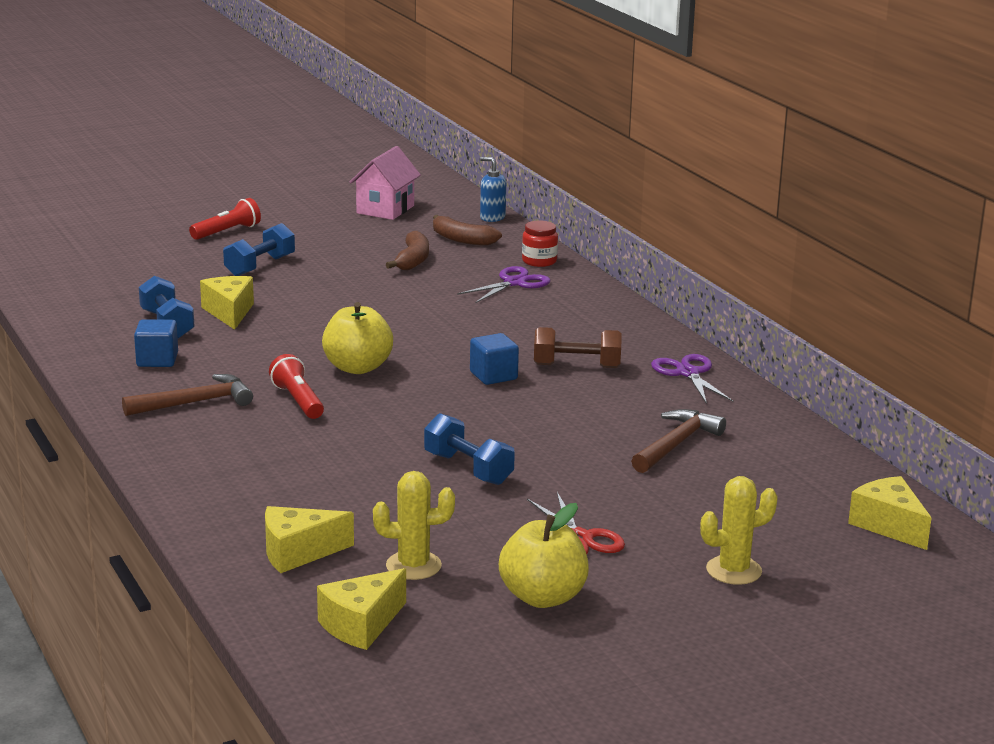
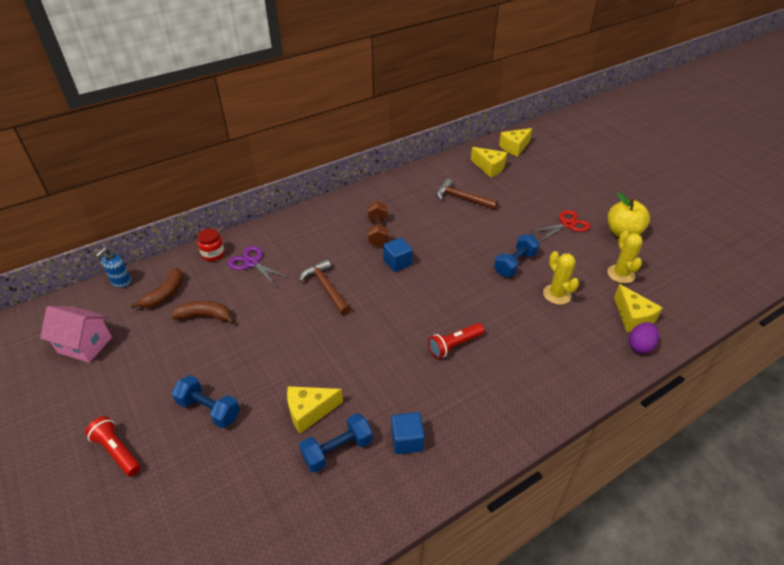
camera: 95 degrees left, 20 degrees up
(195, 402) = (472, 400): brown hammer -> brown hammer (326, 288)
(231, 544) = (640, 346): none -> purple egg
(357, 367) = (398, 323): yellow apple -> none
(361, 625) = (682, 286): yellow cheese -> yellow cheese (489, 168)
(688, 373) = (379, 195): purple scissors -> none
(733, 570) = (571, 184): yellow cactus -> yellow cactus (557, 294)

